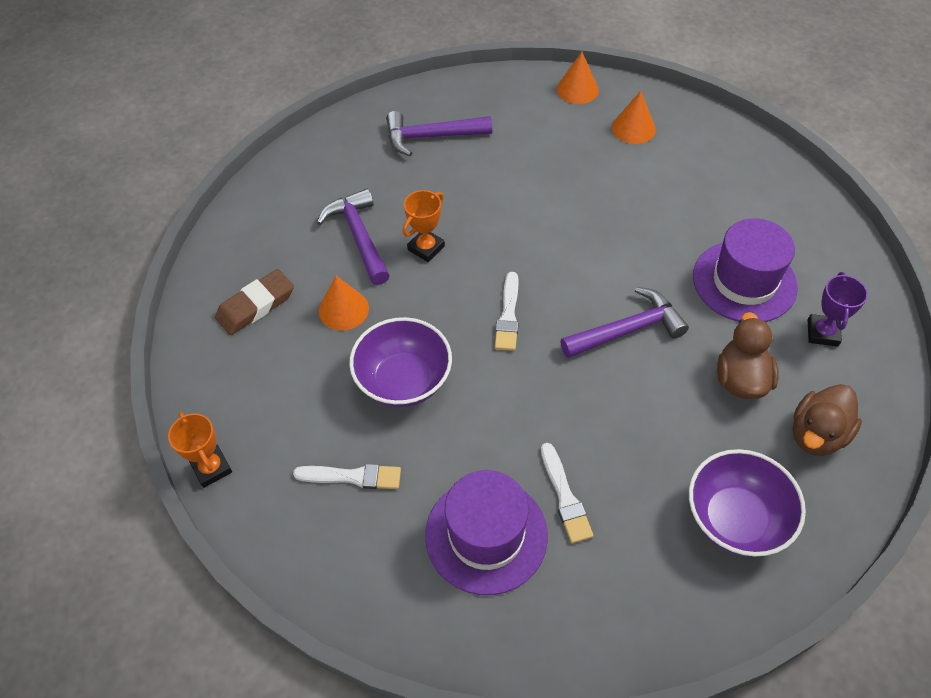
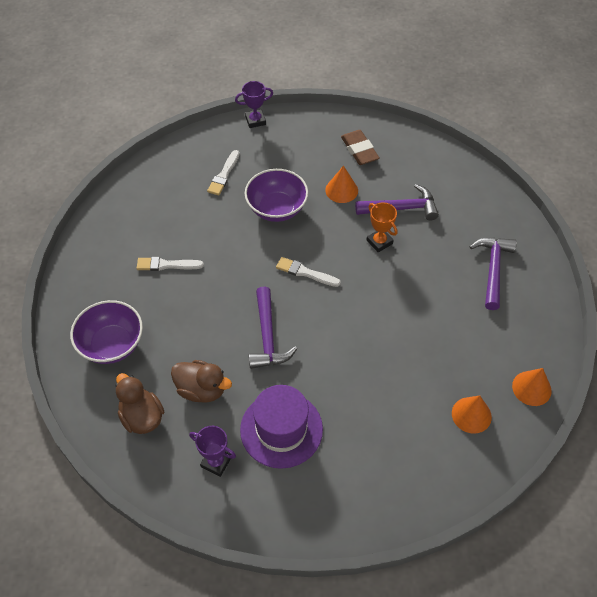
camera: 105 degrees right, 0 degrees up
(211, 468) = (255, 120): orange trophy -> purple trophy
(486, 535) = (162, 223): purple hat -> none

